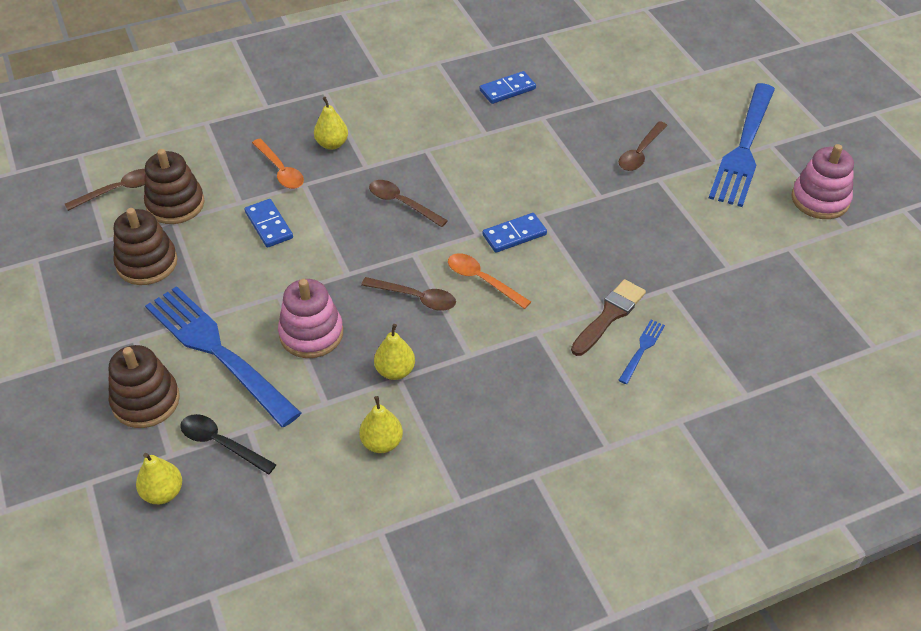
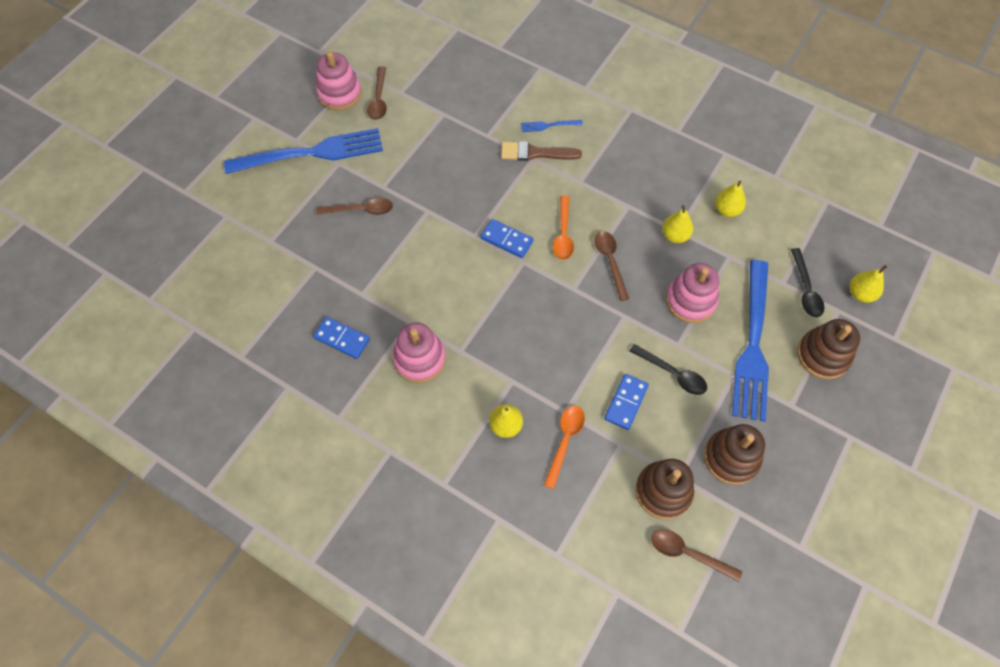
camera: 125 degrees left, 15 degrees up
(258, 272) = (672, 373): none -> black spoon
(402, 203) = (531, 328): brown spoon -> brown spoon (379, 99)
(443, 123) = (419, 359): none -> pink stacking toy

